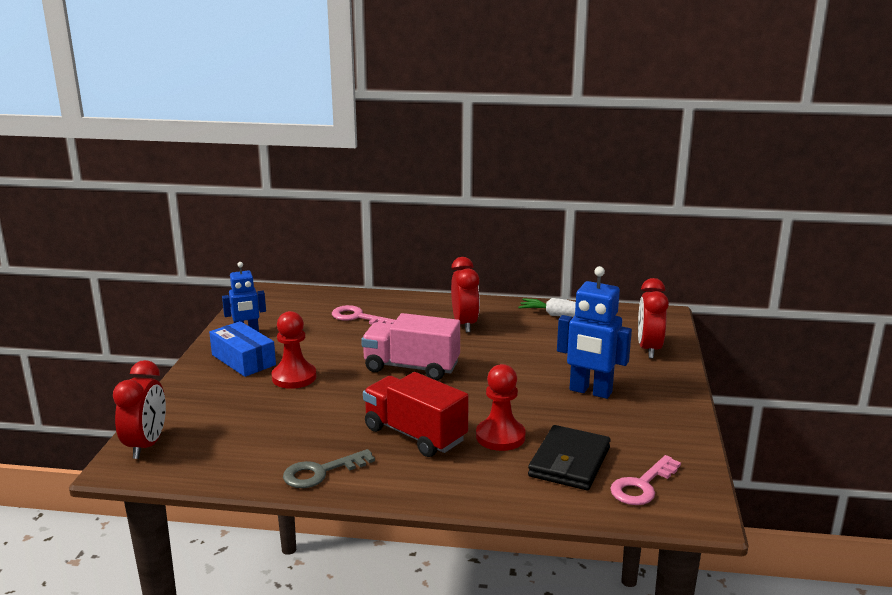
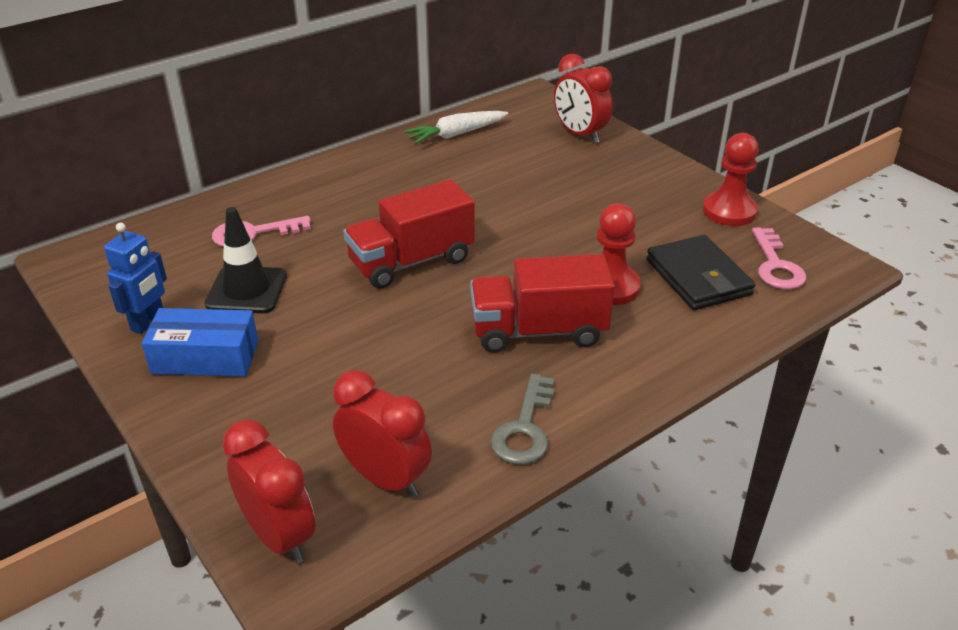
camera: 45 degrees left, 15 degrees up
(294, 377) = (307, 343): red pawn -> red pawn (729, 211)
(310, 341) = (247, 290): none -> black traffic cone
(411, 367) = (411, 261): pink truck -> red truck
(464, 324) = (381, 186): red clock -> red clock (385, 478)
(590, 391) = (604, 200): blue robot -> none

